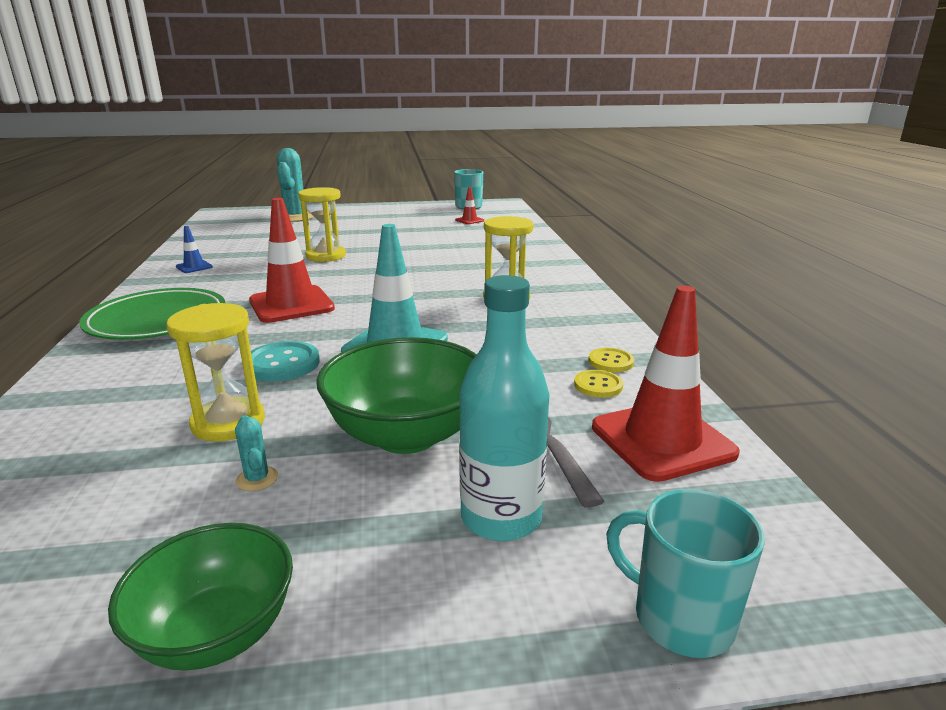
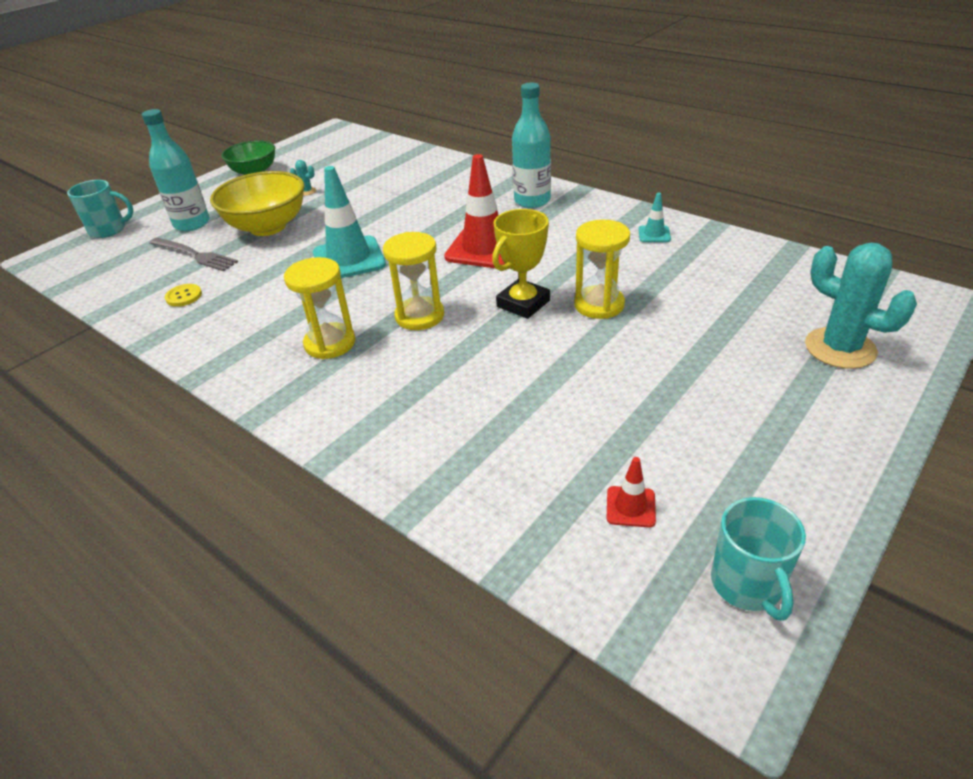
camera: 140 degrees right, 15 degrees up
(157, 320) = (532, 201): green plate -> turquoise bottle
(194, 267) = (654, 234): blue traffic cone -> turquoise traffic cone
(228, 422) = (359, 195): yellow hourglass -> yellow hourglass (419, 316)
(282, 364) = (393, 220): turquoise button -> none
(357, 270) = (523, 303): none -> yellow trophy
(406, 435) = (268, 227): green bowl -> yellow bowl
(611, 361) = (185, 319): yellow button -> none
(662, 440) = (129, 282): red traffic cone -> none

